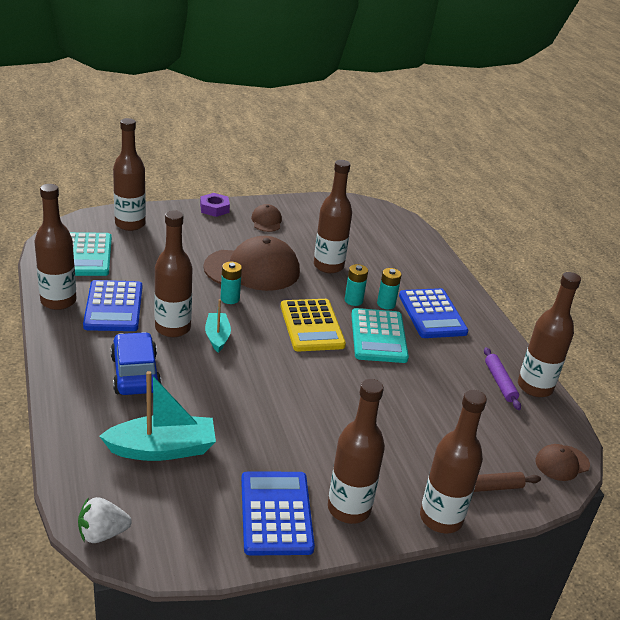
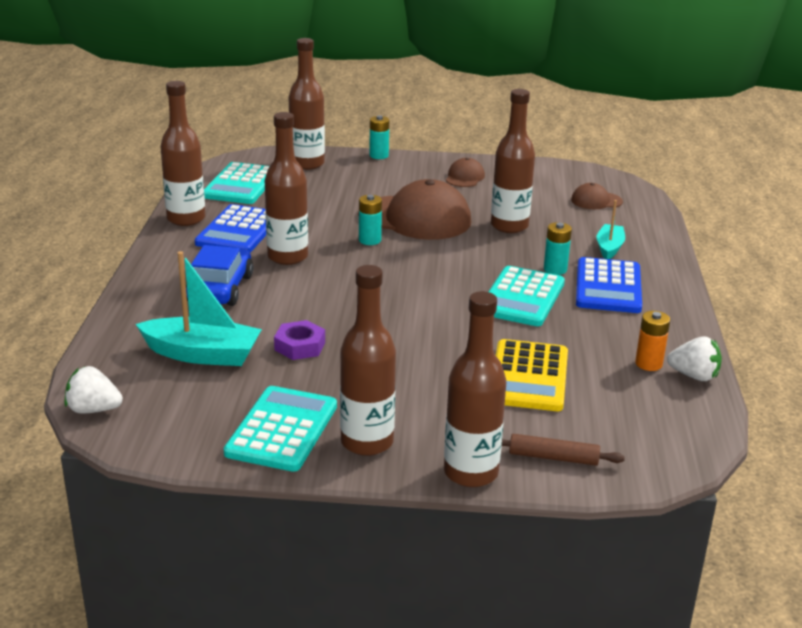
camera: 25 degrees right, 5 degrees down
(214, 208) = (411, 160): purple nut -> purple nut (300, 346)
(217, 337) = (331, 271): turquoise boat -> turquoise boat (609, 248)
(276, 513) = (282, 429): blue calculator -> turquoise calculator
(311, 326) = (447, 276): yellow calculator -> yellow calculator (528, 376)
(353, 300) = (516, 261): turquoise battery -> turquoise battery (379, 155)
(500, 382) = (648, 364): purple rolling pin -> orange battery
(535, 387) = (694, 376): brown bottle -> white strawberry
(562, 463) = (672, 454): brown cap -> brown cap (596, 201)

